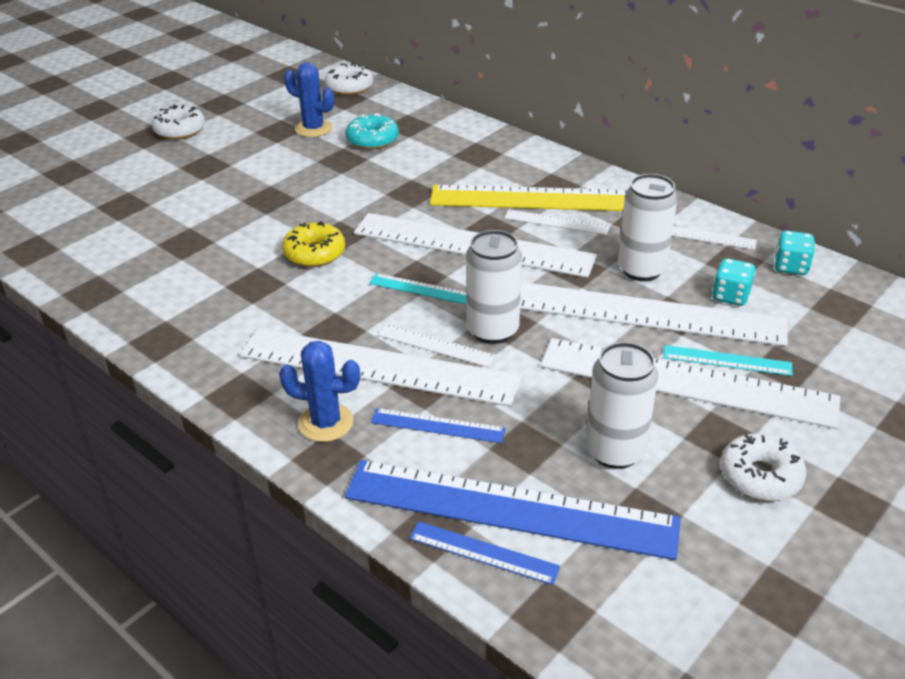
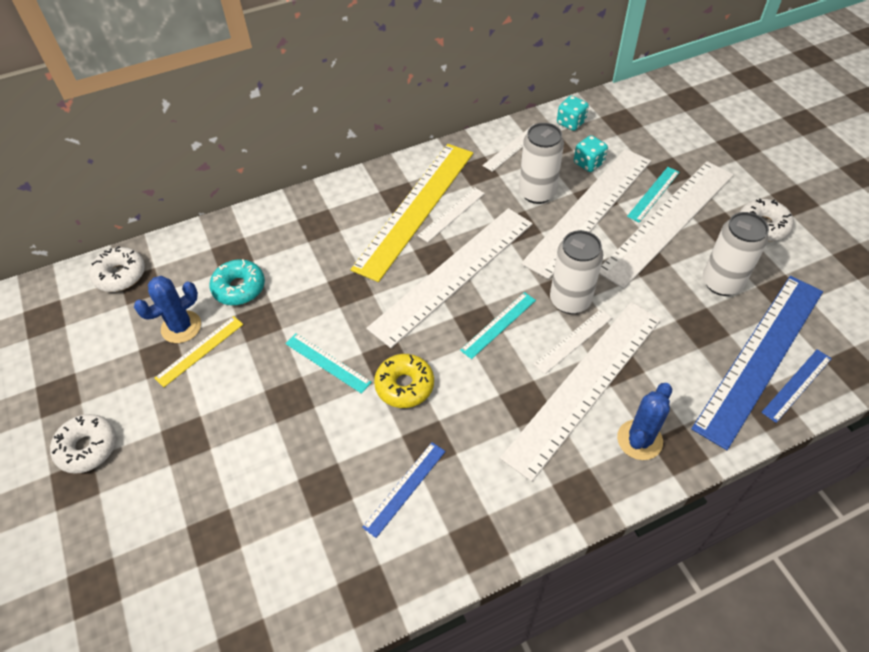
camera: 65 degrees left, 15 degrees up
(294, 144) = (200, 351): none -> yellow ruler
(317, 206) = (327, 362): none -> turquoise ruler
(437, 426) = (666, 369): blue ruler -> blue ruler (405, 488)

